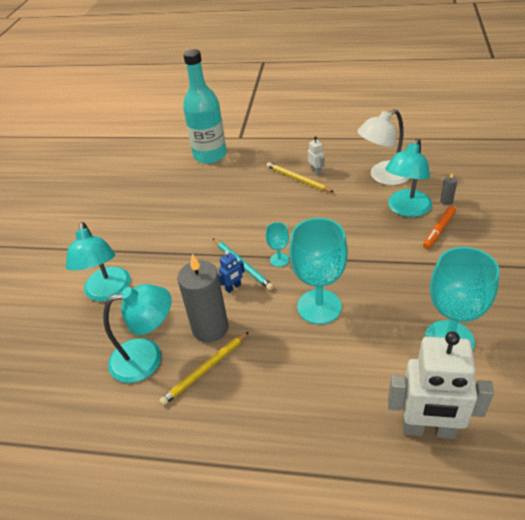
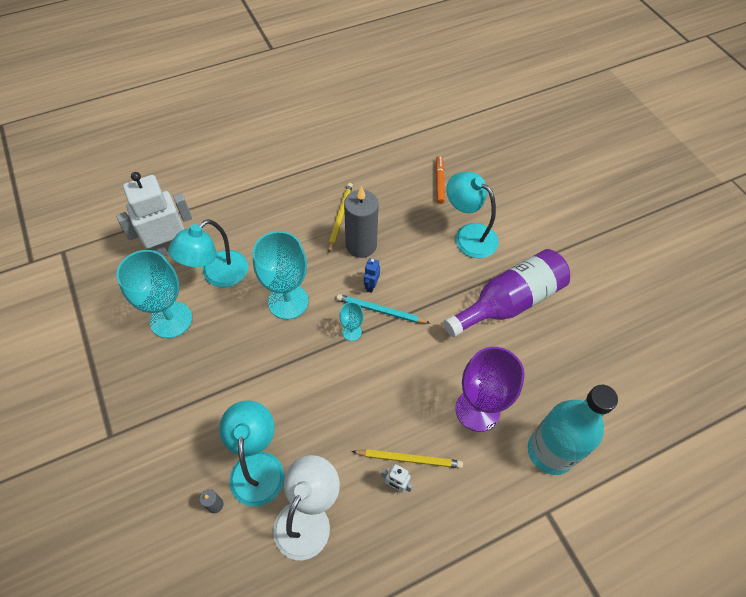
camera: 140 degrees right, 15 degrees up
(140, 231) = (508, 302): none -> purple bottle
(147, 357) = (387, 206): turquoise lamp -> turquoise lamp (217, 275)
(231, 185) = (477, 410): none -> purple goblet
(439, 230) = (211, 447): orange marker -> orange marker (439, 182)

